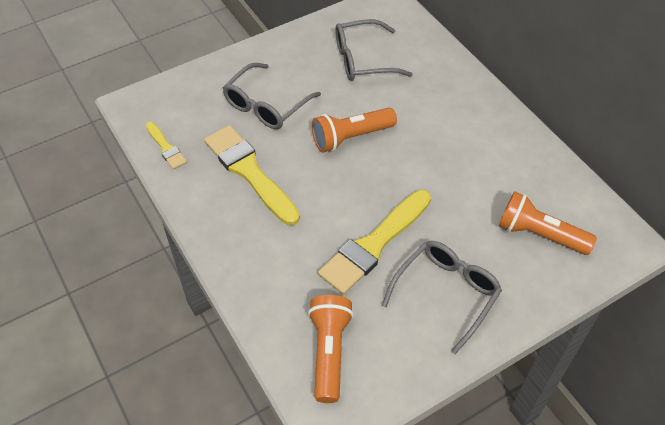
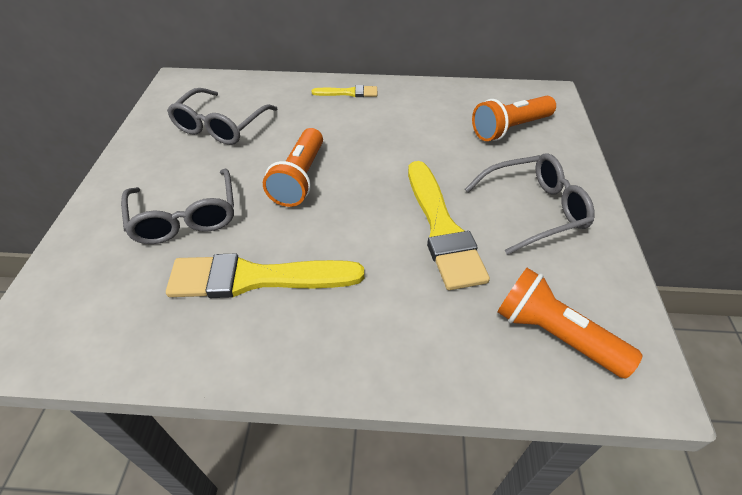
camera: 55 degrees left, 5 degrees down
(166, 147) = (127, 343): yellow brush -> yellow brush (348, 93)
(446, 293) = (534, 209): grey glasses -> grey glasses turned 90 degrees clockwise

